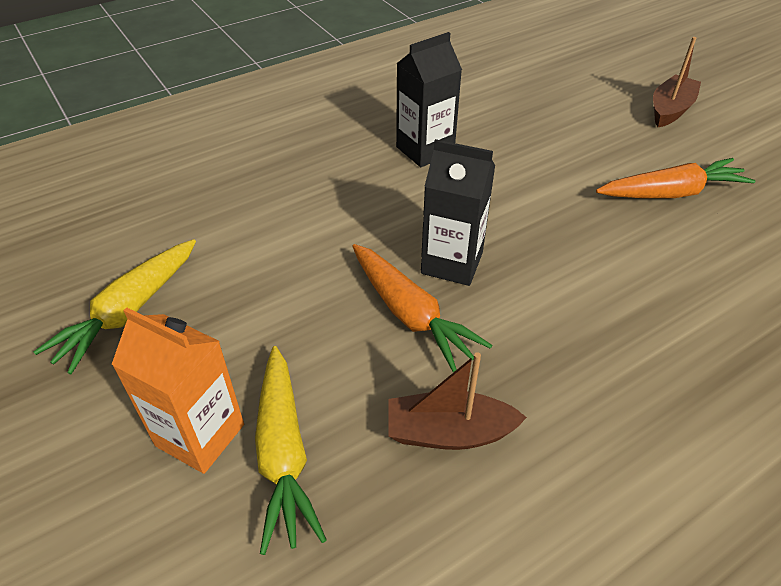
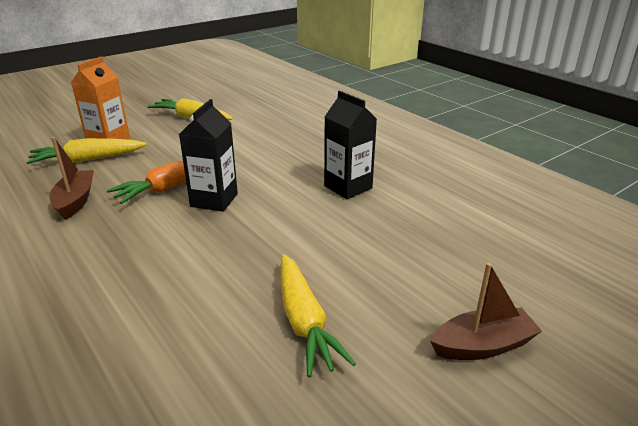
camera: 85 degrees right, 15 degrees down
(670, 110) = (482, 346): brown boat -> brown boat turned 45 degrees counterclockwise
(671, 193) = (304, 321): orange carrot -> yellow carrot

